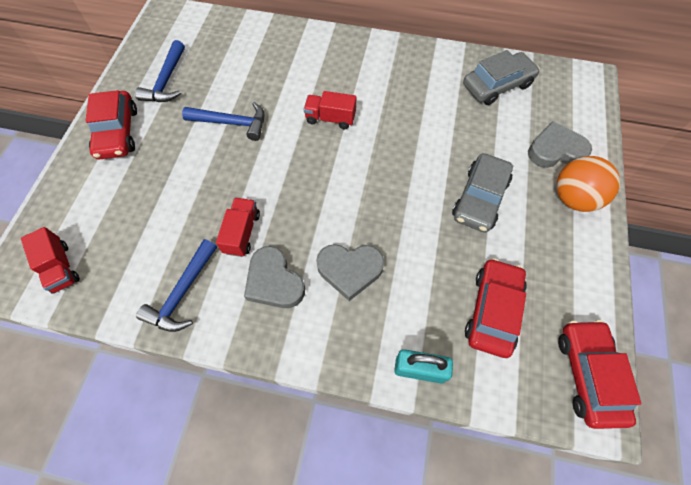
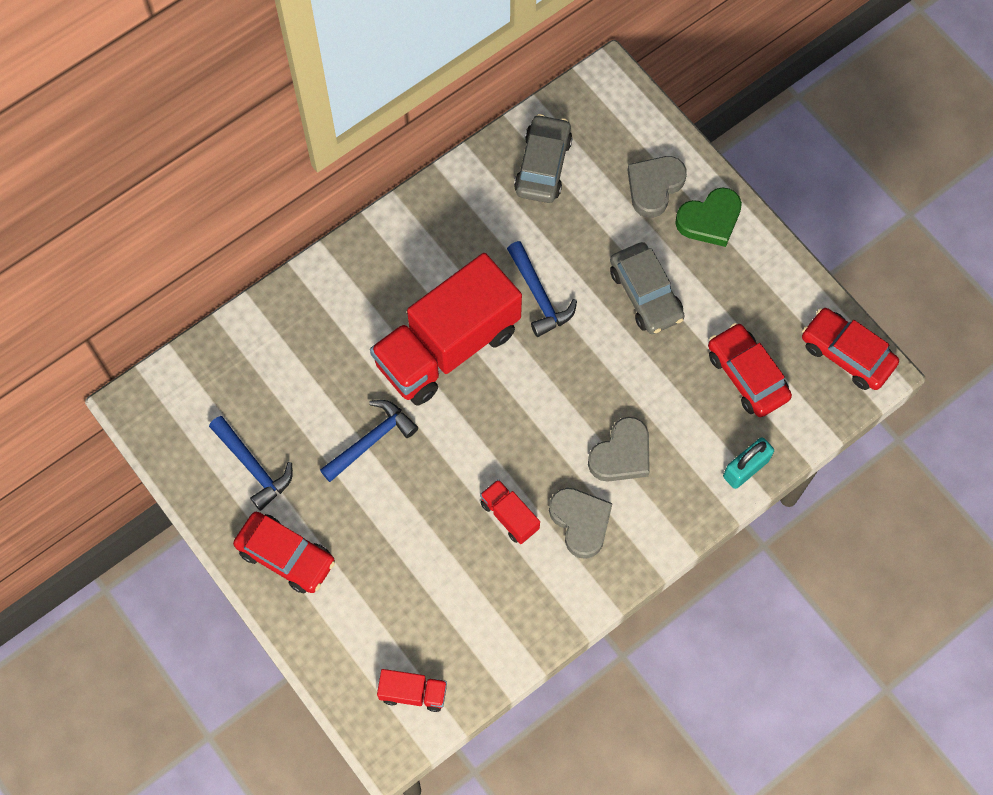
camera: 50 degrees left, 5 degrees up
(182, 293) = (528, 603): blue hammer -> blue hammer (539, 296)
(274, 281) = (580, 522): grey heart -> grey heart turned 120 degrees counterclockwise
(330, 118) = (447, 346): red truck -> red truck, size x2.39
(573, 198) = (710, 220): orange ball -> green heart

